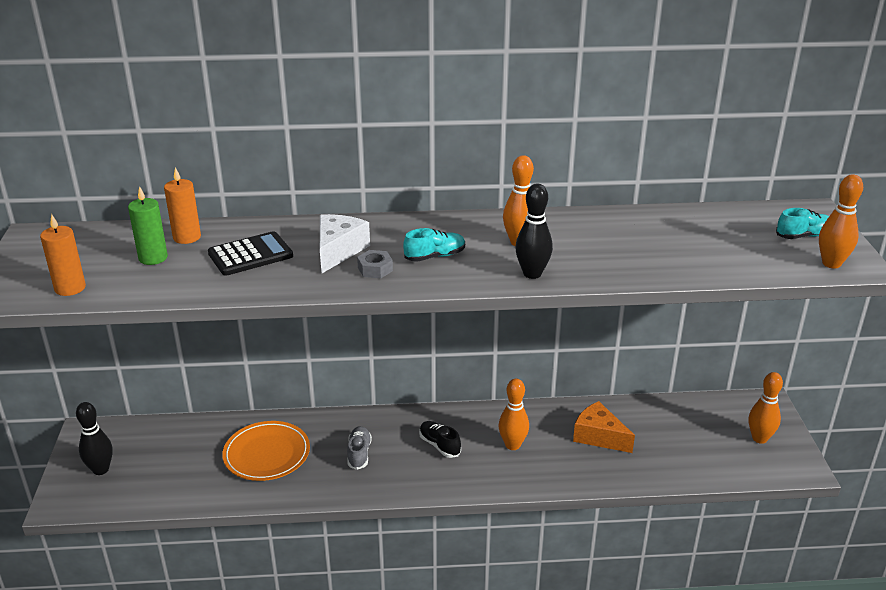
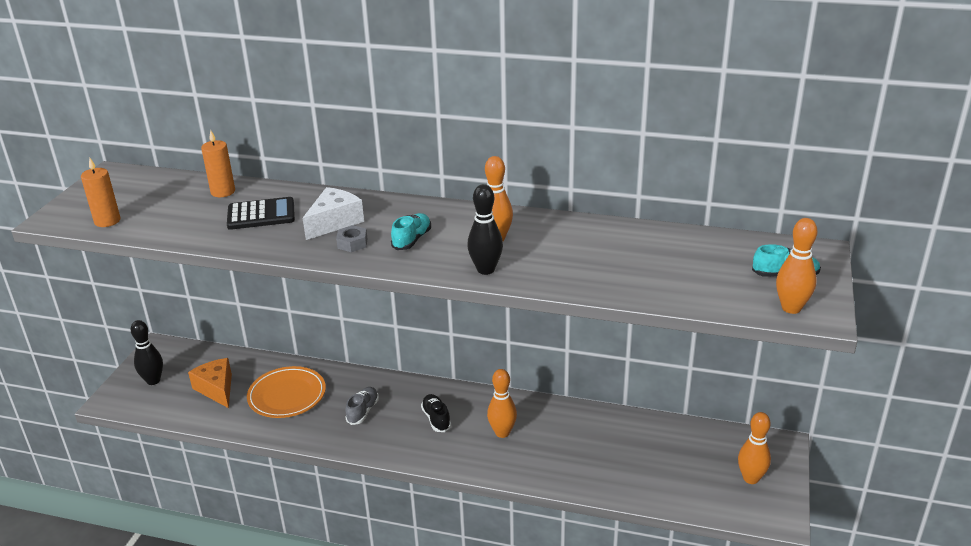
camera: 20 degrees right, 0 degrees up
(153, 258) = (185, 205): green candle -> none
(435, 256) = (412, 240): turquoise shoe -> turquoise shoe turned 60 degrees counterclockwise
(598, 436) = (588, 442): orange cheese -> orange cheese (216, 389)

